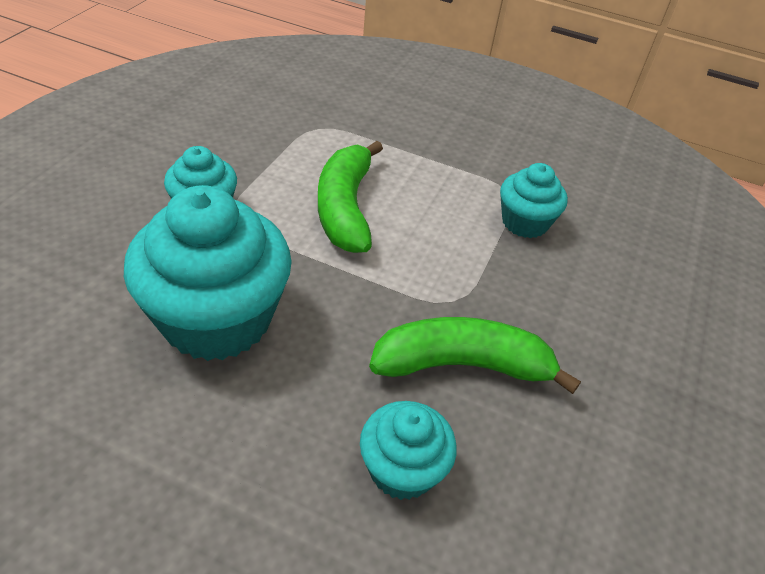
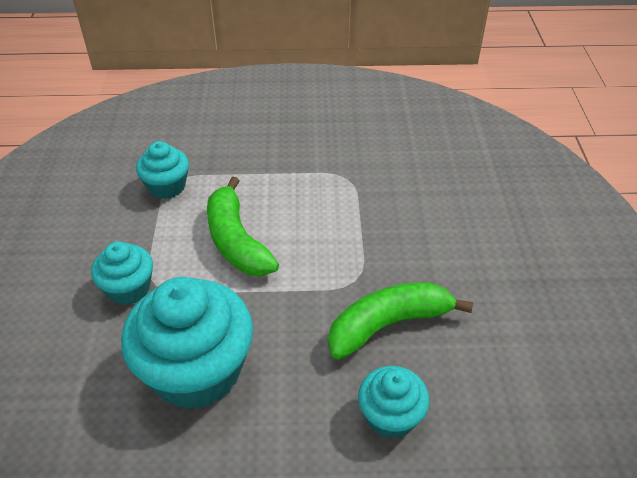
camera: 20 degrees left, 0 degrees up
(524, 222) = (371, 197): turquoise cupcake -> turquoise cupcake (167, 186)

